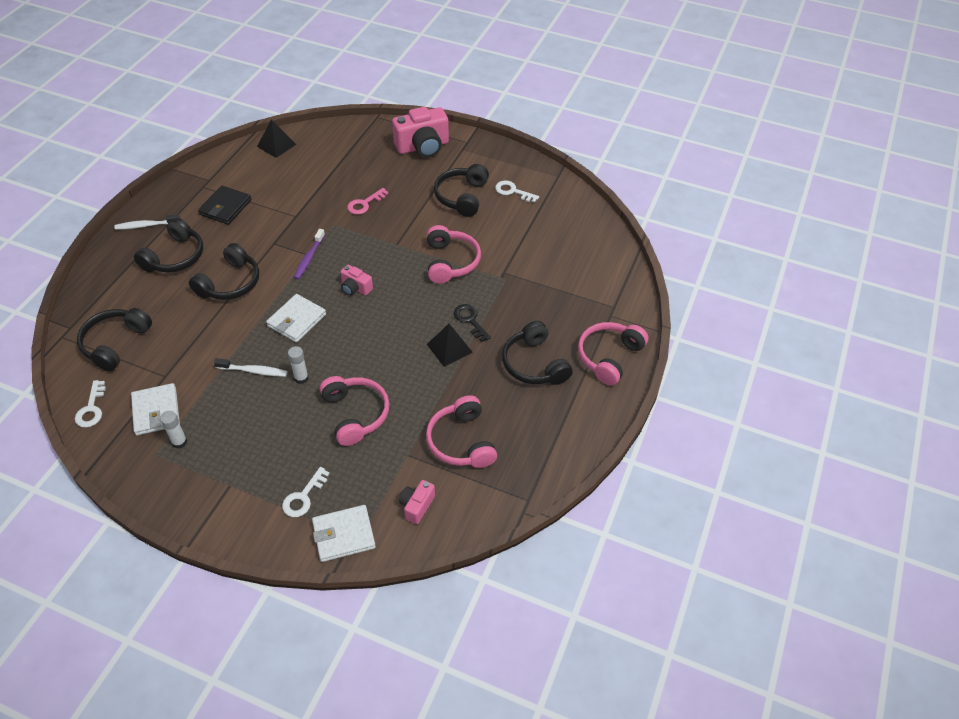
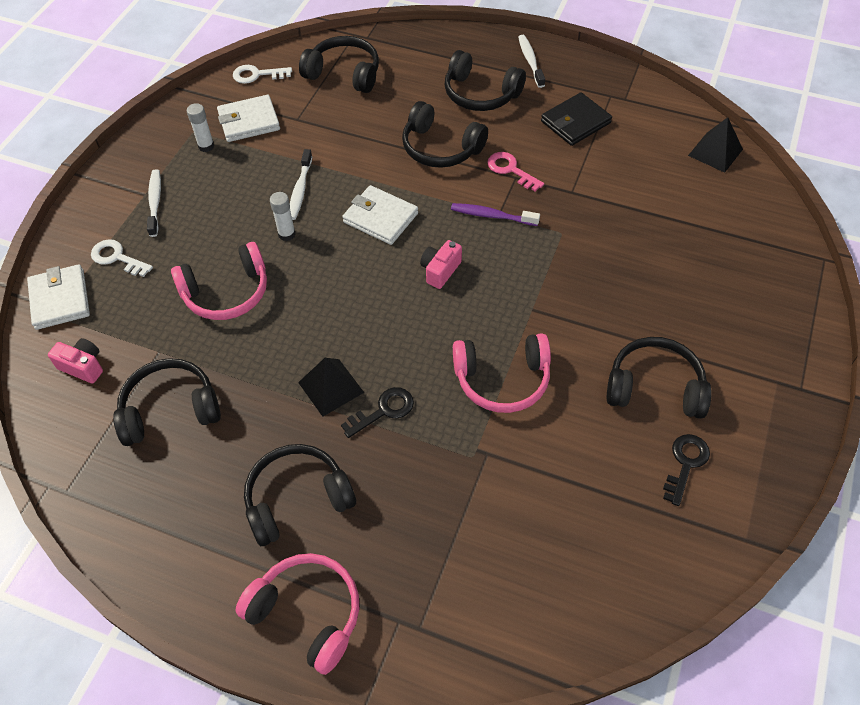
camera: 90 degrees right, 5 degrees up
(225, 207) = (575, 122): black wallet -> black wallet turned 60 degrees counterclockwise
(242, 475) = (155, 202): none -> white toothbrush
(364, 204) = (611, 264): pink key -> pink key (510, 170)
(423, 147) = (767, 326): pink camera -> none
(461, 441) = (170, 409): pink headphones -> black headphones
(513, 191) = (685, 464): white key -> black key

